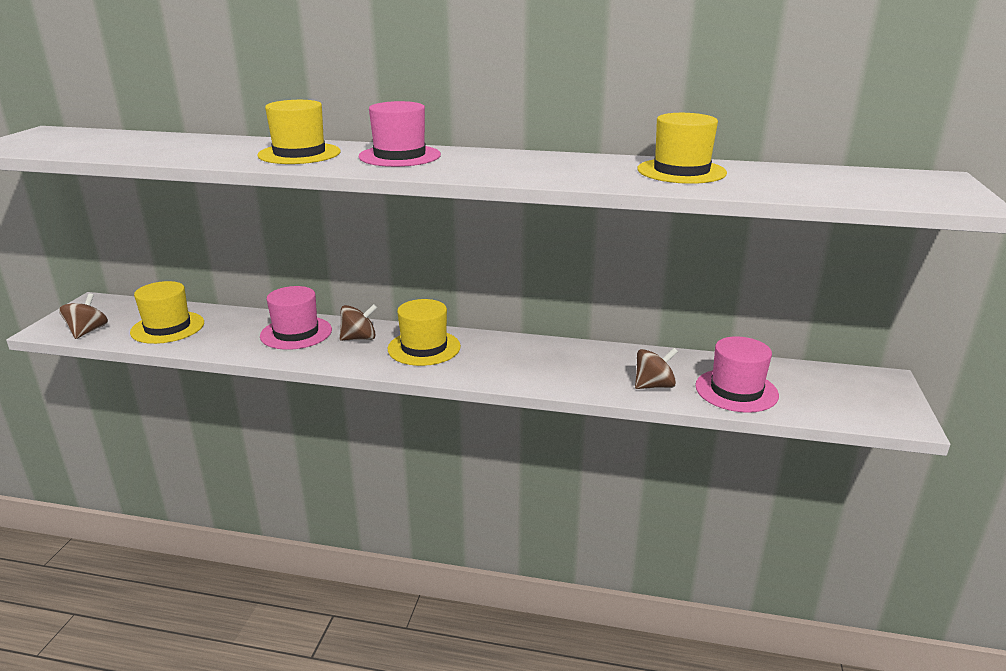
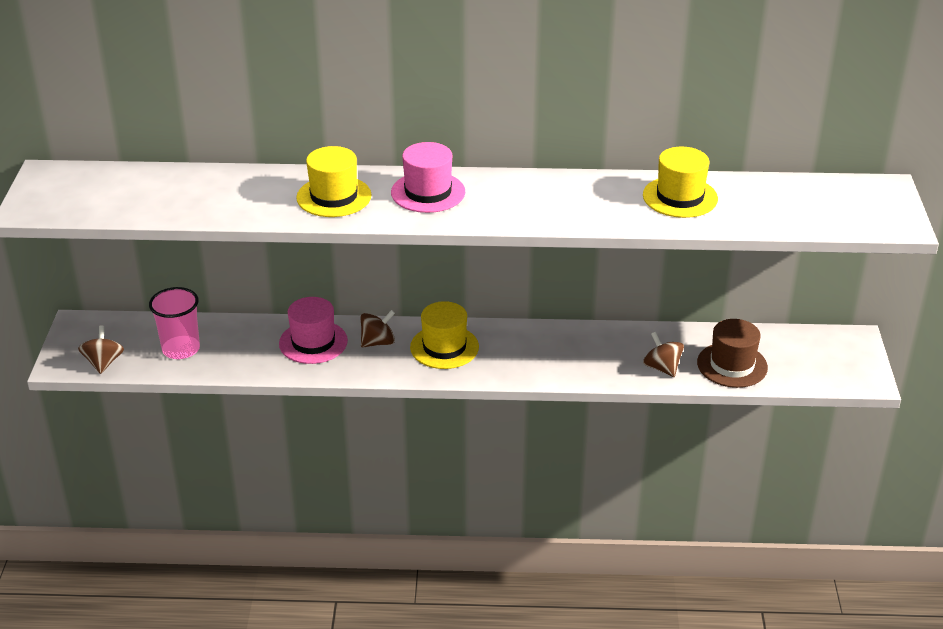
camera: 10 degrees left, 10 degrees up
(167, 327) = (181, 349): yellow hat -> pink cup
(654, 386) = (662, 368): brown spinning top -> brown spinning top turned 90 degrees counterclockwise
(736, 390) = (732, 365): pink hat -> brown hat

